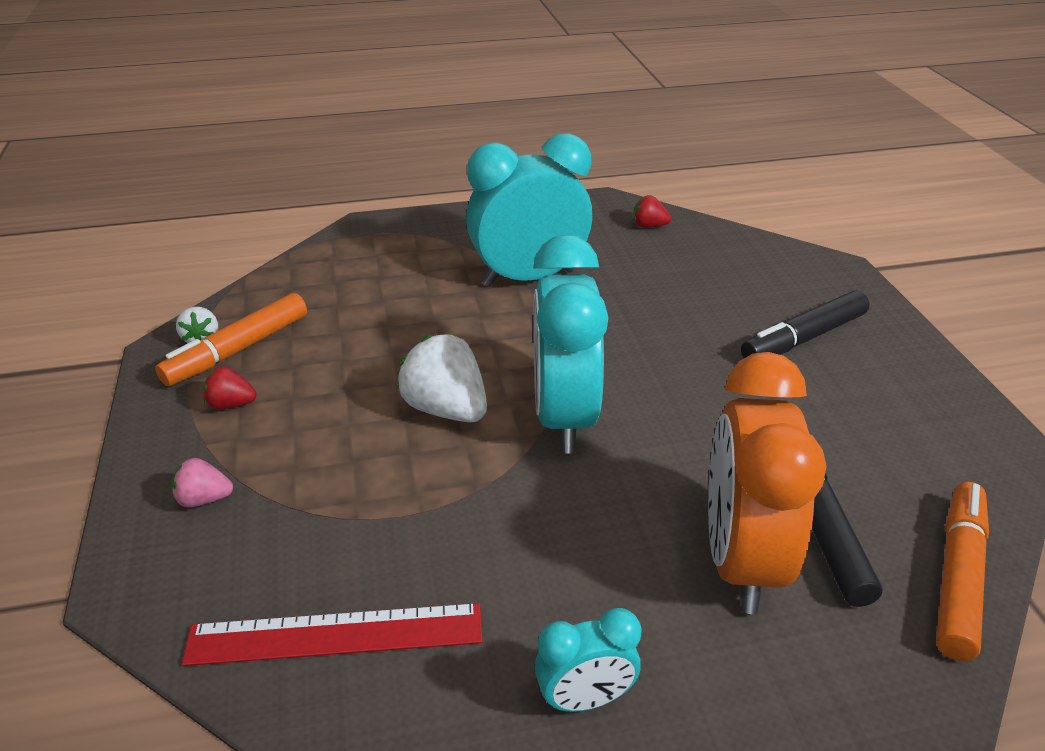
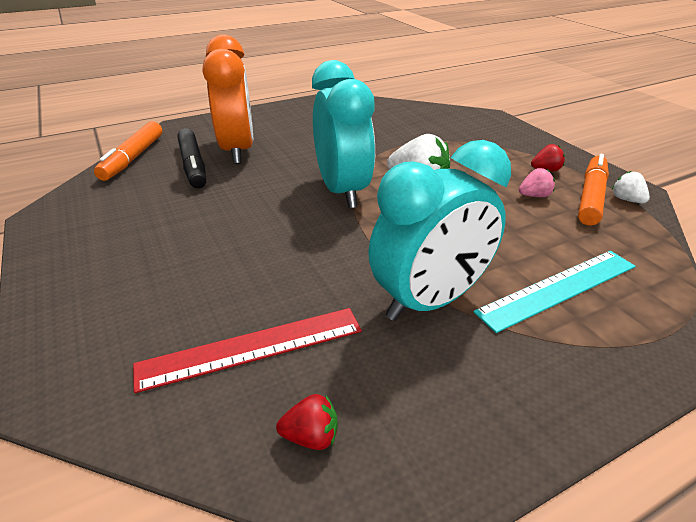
camera: 165 degrees right, 0 degrees up
(204, 499) = (500, 138): pink strawberry -> pink strawberry (534, 196)
(335, 635) = (400, 116): red ruler -> red ruler (251, 347)
(407, 269) = (558, 289): none -> turquoise ruler
(585, 699) = (301, 116): turquoise clock -> none
(803, 338) = (149, 276): black marker -> none

